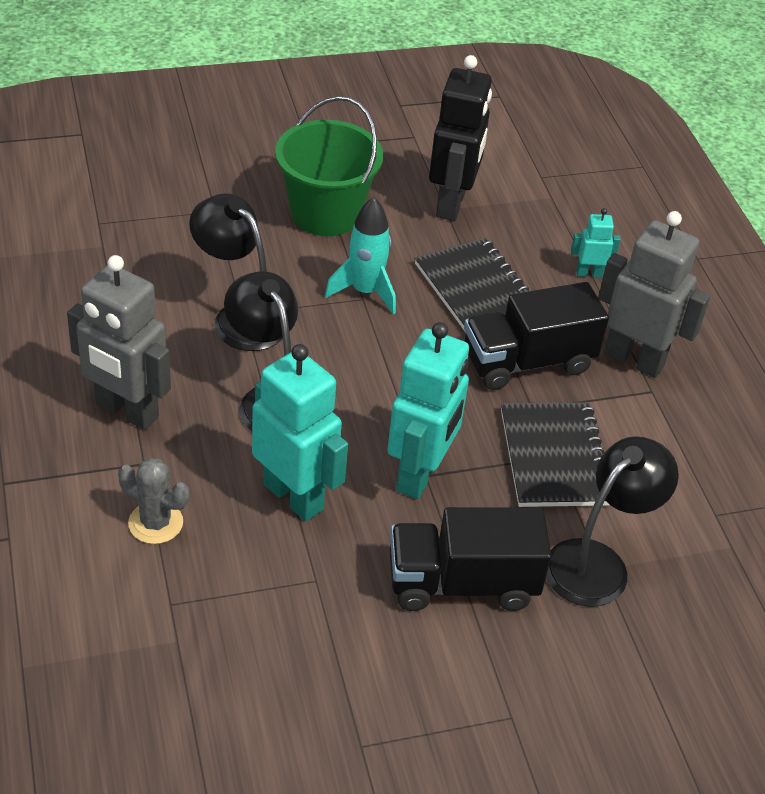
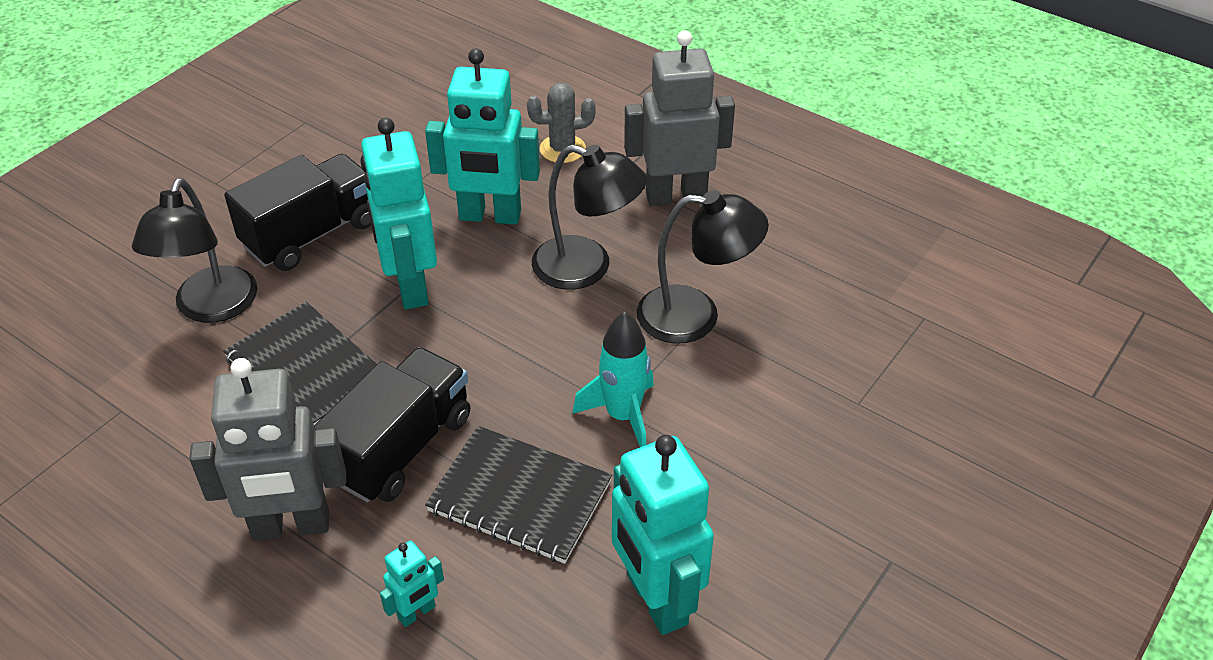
camera: 145 degrees right, 0 degrees up
(325, 213) = (762, 479): green bucket -> none
(451, 204) = (656, 600): black robot -> turquoise robot

